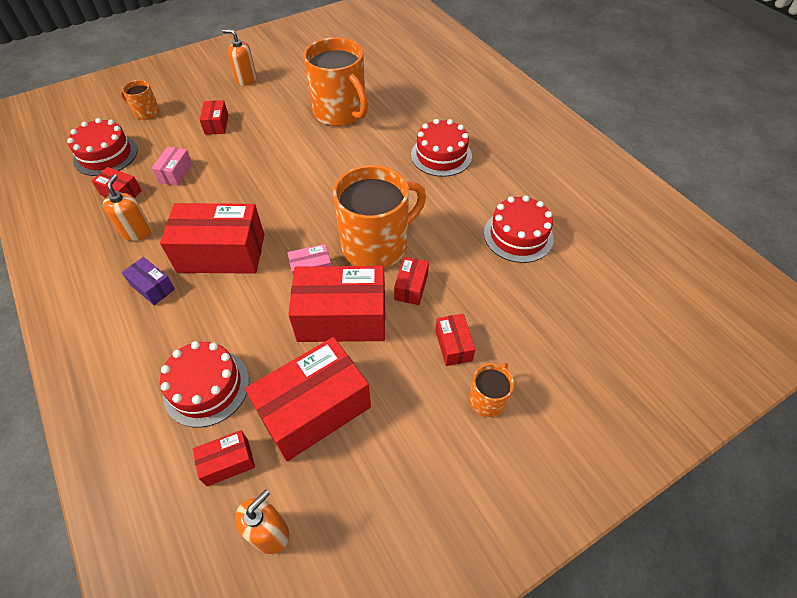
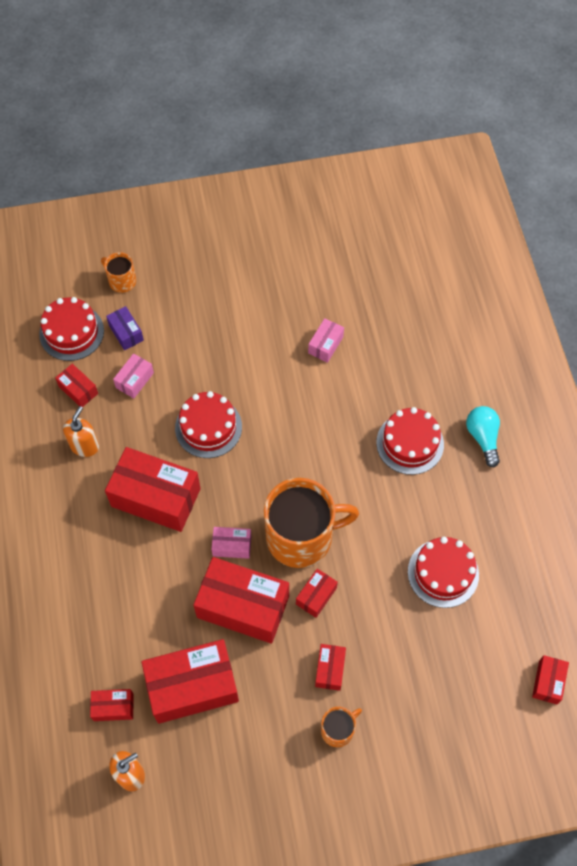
camera: 20 degrees right, 10 degrees up
(153, 287) = (87, 516): purple box -> purple box (126, 333)
(206, 387) = (112, 634): red cake -> red cake (208, 427)
(216, 124) = (190, 322): red box -> red box (548, 682)
(246, 79) = (238, 260): orange soap dispenser -> none
(340, 112) = (325, 345): orange mug -> pink box
(498, 137) = (483, 437): none -> turquoise light bulb

